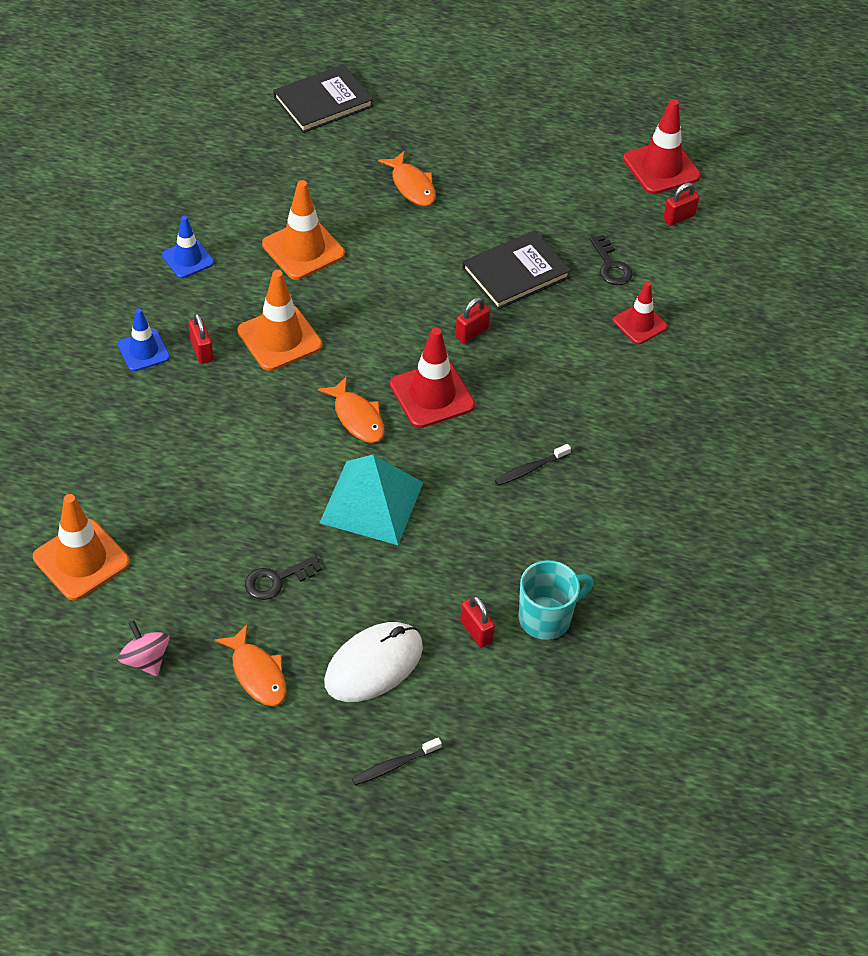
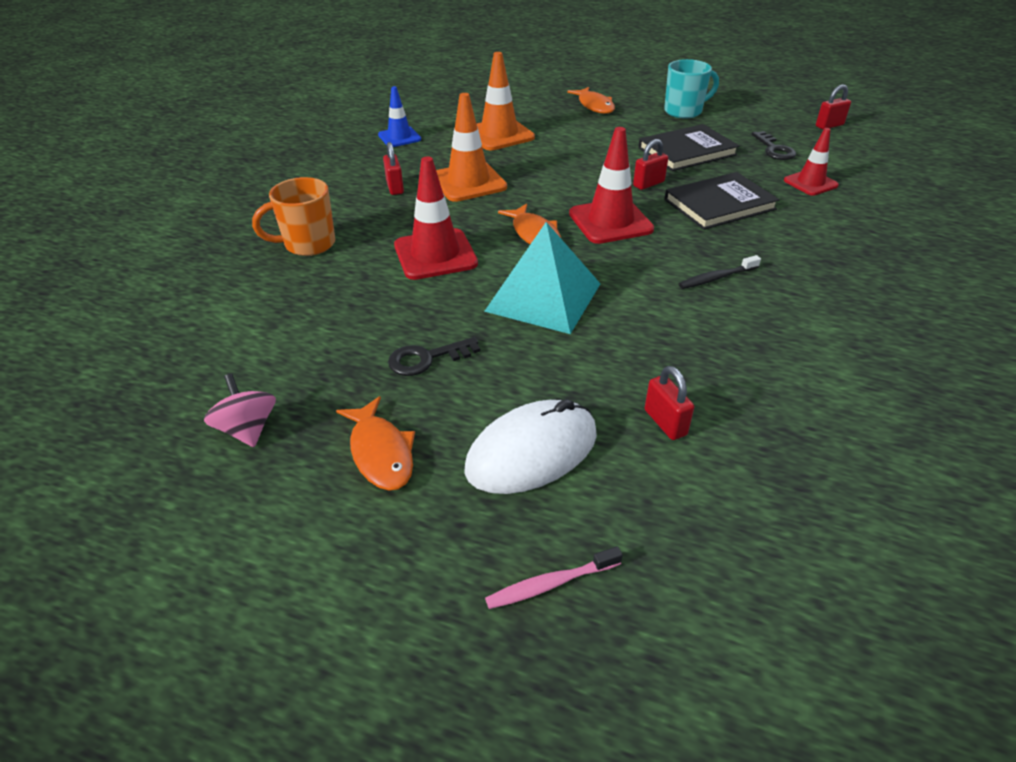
camera: 10 degrees right, 10 degrees down
(81, 560) = (216, 330): orange traffic cone -> none
(132, 444) = (308, 244): none -> orange mug
(143, 351) = (342, 186): blue traffic cone -> none
(323, 102) = (527, 68): black book -> black book (719, 204)
(394, 765) = (550, 584): black toothbrush -> pink toothbrush
(546, 618) = (754, 413): turquoise mug -> turquoise mug (684, 111)
(661, 167) = (806, 101): red traffic cone -> red traffic cone (435, 255)

